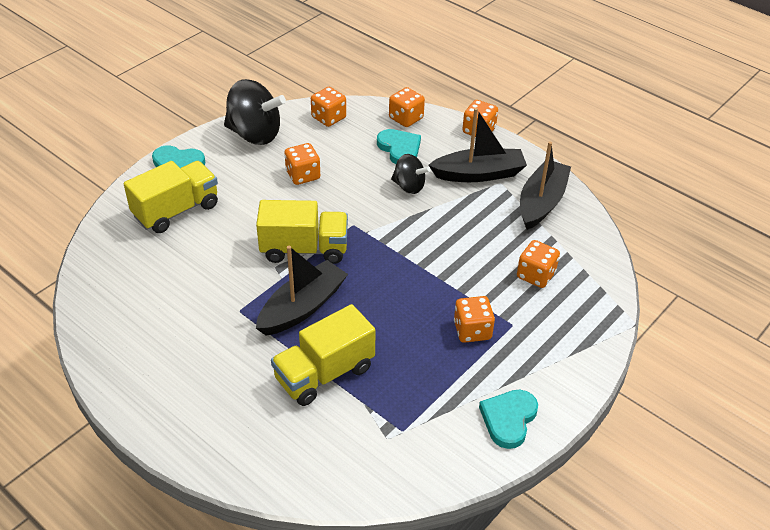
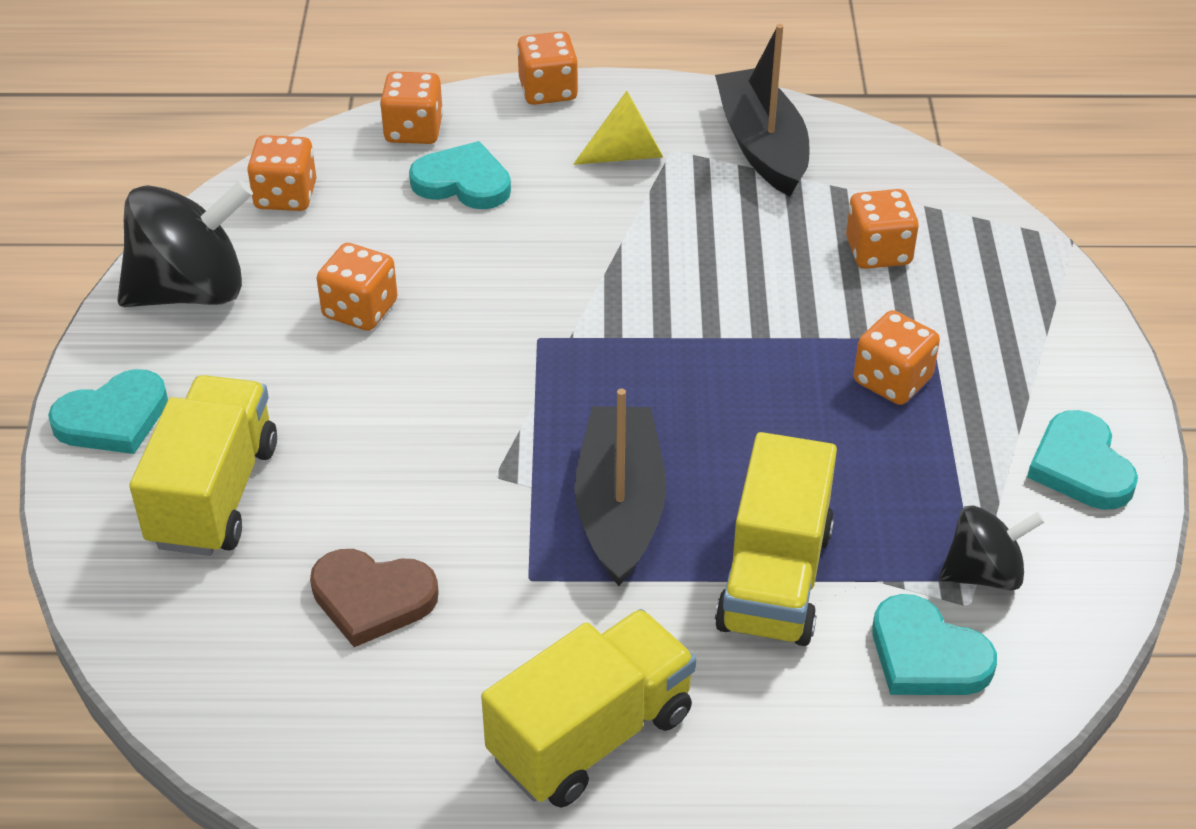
camera: 40 degrees left, 0 degrees up
(180, 281) = (372, 598): none -> brown heart
(304, 249) = (510, 420): yellow truck -> yellow truck (591, 735)
(344, 444) = (926, 655): none -> turquoise heart
(409, 186) = (549, 231): black spinning top -> black spinning top (984, 573)
(479, 174) = (627, 154): black boat -> yellow cone

